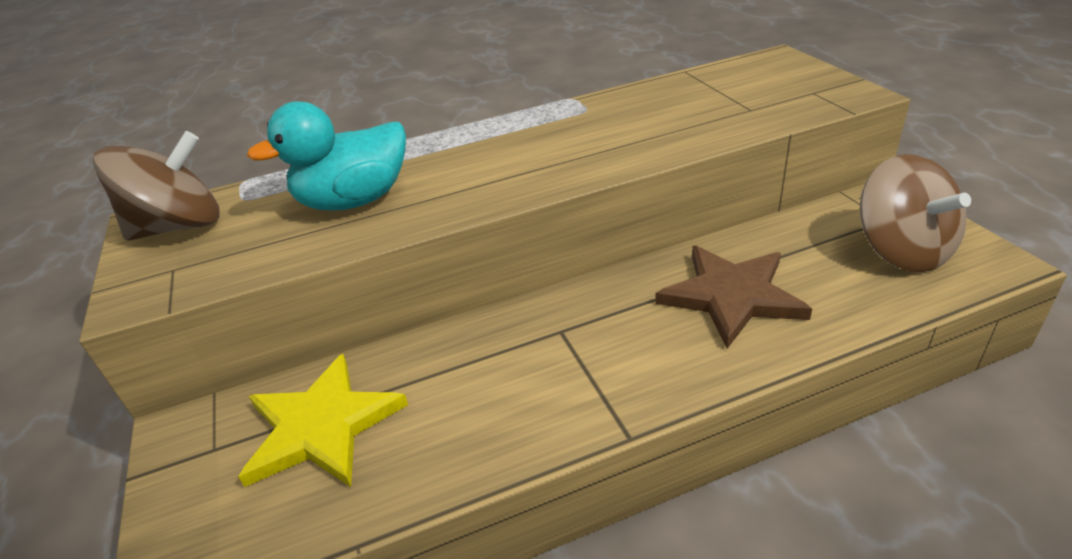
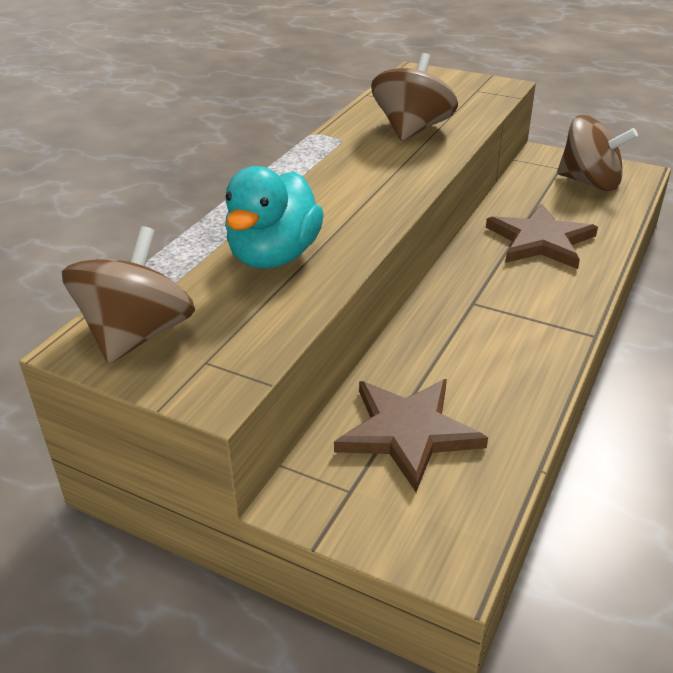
camera: 45 degrees left, 0 degrees up
(321, 426) = (408, 432): yellow star -> brown star
(667, 118) = (412, 130): none -> brown spinning top

